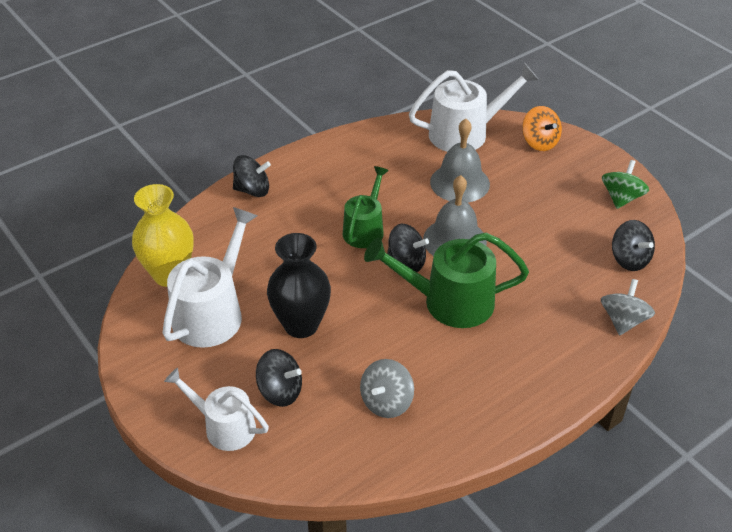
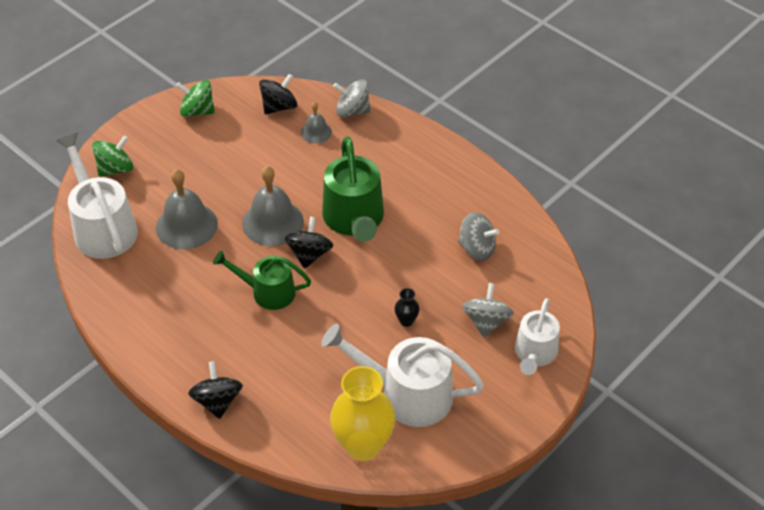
camera: 100 degrees left, 5 degrees up
(280, 391) = (486, 322): black spinning top -> grey spinning top
(301, 325) = (406, 321): black vase -> black vase, size x0.42
(539, 142) = (115, 169): orange spinning top -> green spinning top
(587, 285) = (316, 132): none -> grey bell

